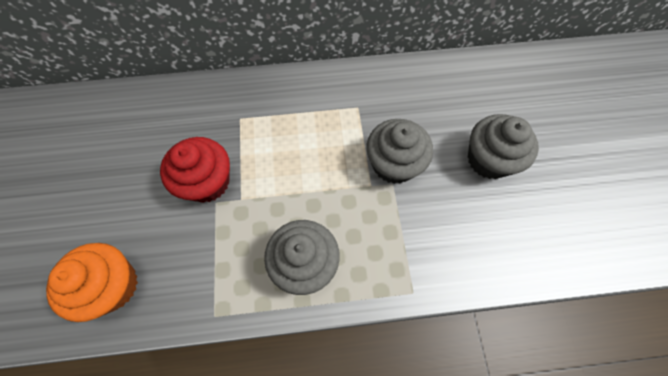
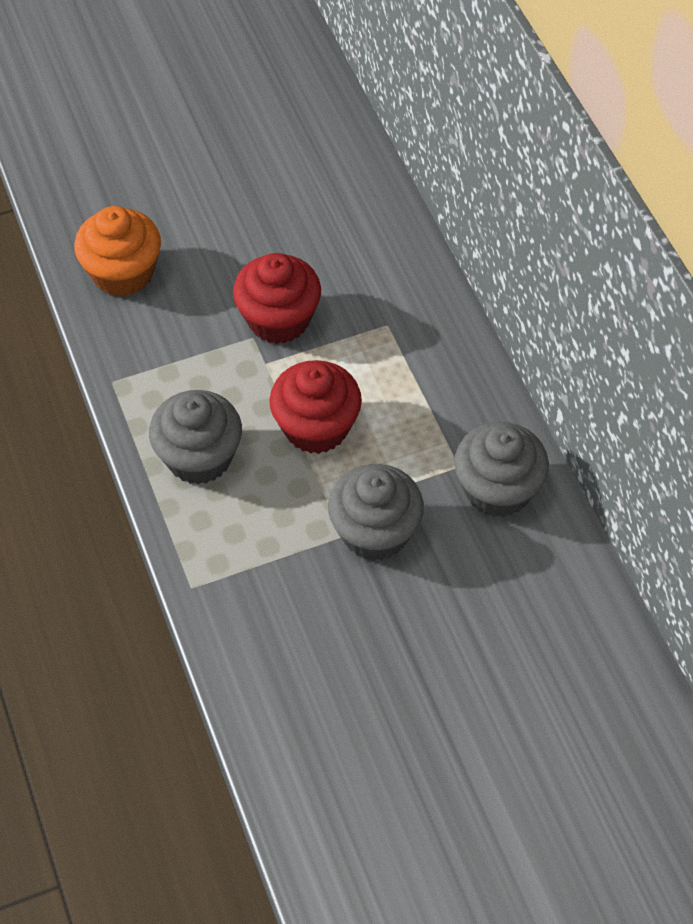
camera: 75 degrees right, 10 degrees down
(304, 179) = (316, 427): none -> red cupcake
(489, 159) = (424, 659): grey cupcake -> grey cupcake (497, 489)

